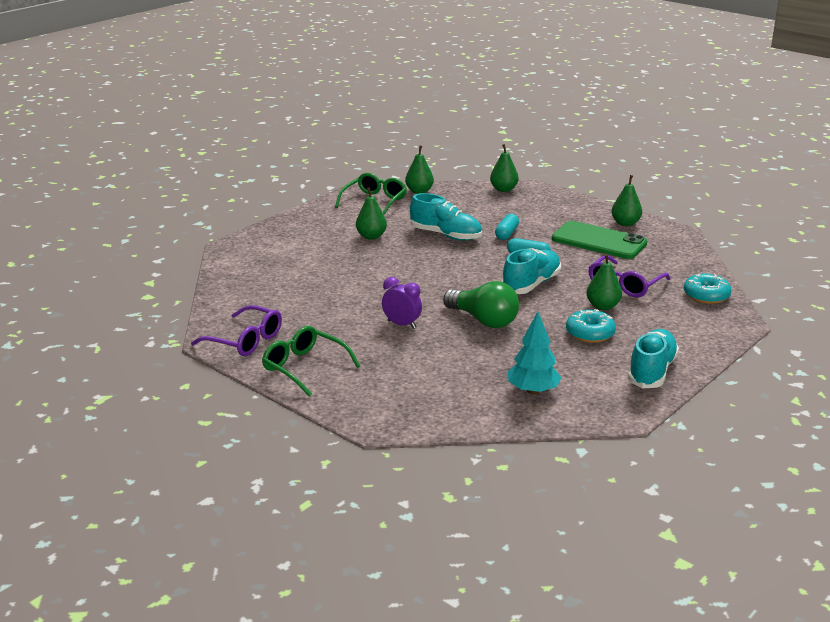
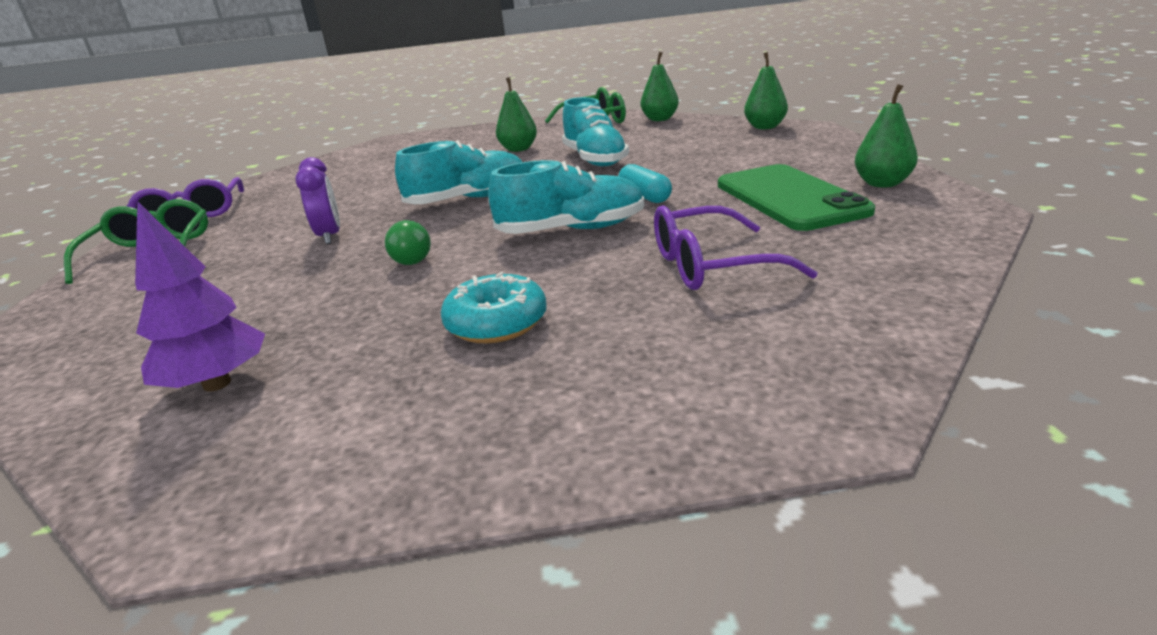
camera: 45 degrees right, 0 degrees up
(483, 320) = (413, 257): green light bulb -> green light bulb, size x0.54
(506, 233) = (670, 168): turquoise capsule -> none
(533, 391) = (217, 384): turquoise tree -> purple tree
(603, 306) = (607, 288): green pear -> none
(651, 371) = (438, 443): turquoise shoe -> turquoise shoe (468, 199)
(706, 295) = (848, 329): turquoise donut -> none

